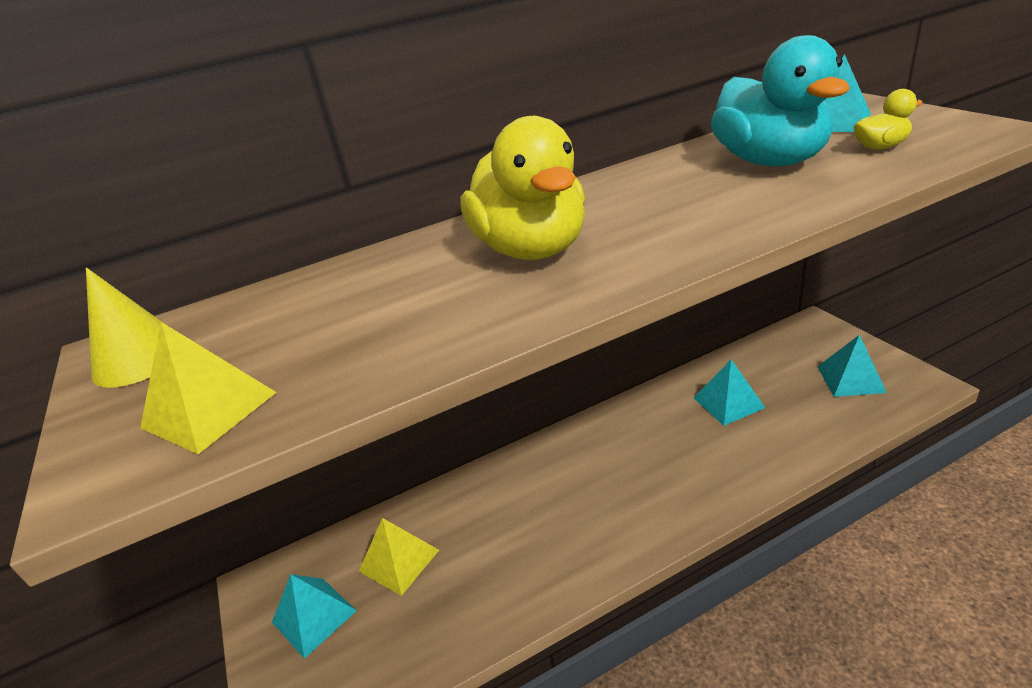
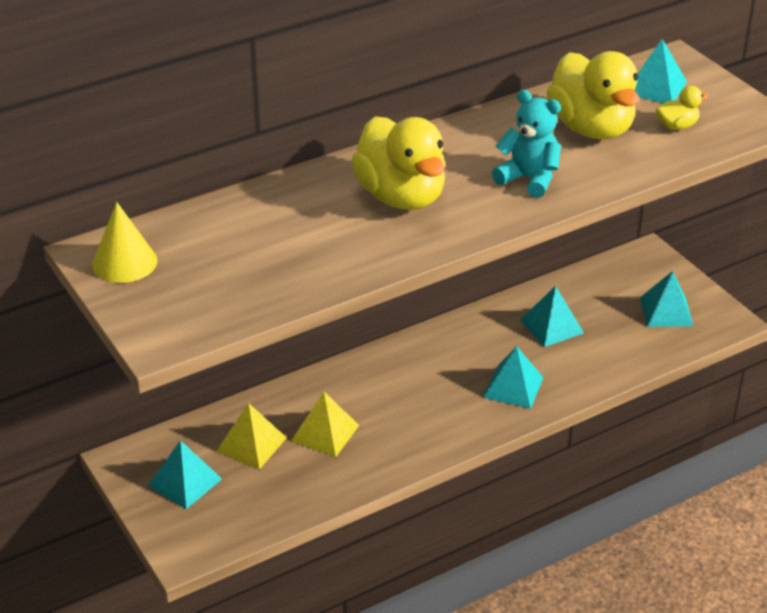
camera: 10 degrees left, 5 degrees up
(209, 409) = (205, 302): yellow pyramid -> yellow pyramid (325, 433)
(695, 475) = (513, 387): none -> turquoise pyramid
(701, 214) = (529, 179): none -> turquoise teddy bear
(770, 161) = (591, 128): turquoise duck -> yellow duck

